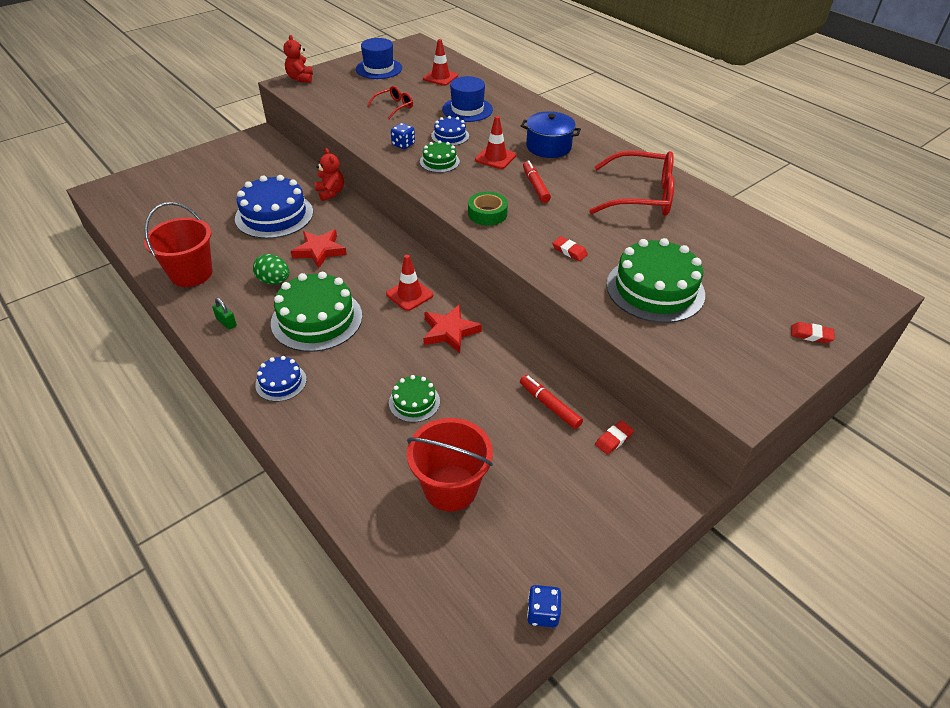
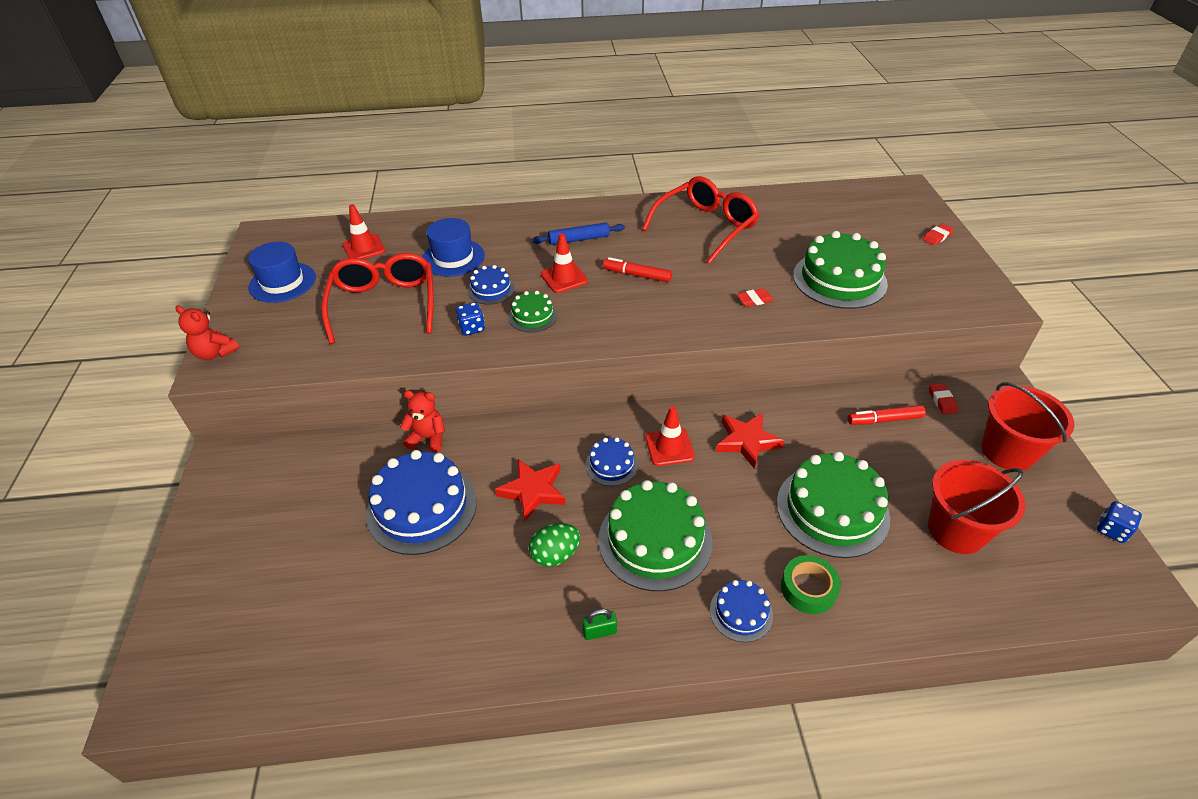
camera: 55 degrees left, 0 degrees up
(191, 273) = (469, 639): red bucket -> red bucket (1007, 451)
(369, 274) = (611, 465): none -> blue cake
(394, 107) = (384, 304): red glasses -> red glasses, size x2.02
(414, 402) = (832, 510): green cake -> green cake, size x1.97
(487, 213) = (655, 323): green tape -> green tape (808, 588)
(548, 147) = (578, 239): blue pot -> blue rolling pin

